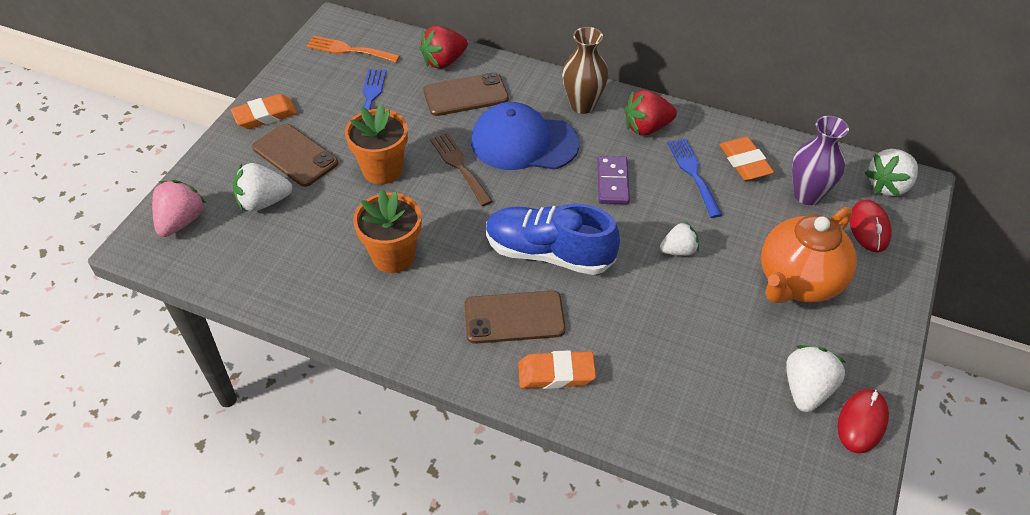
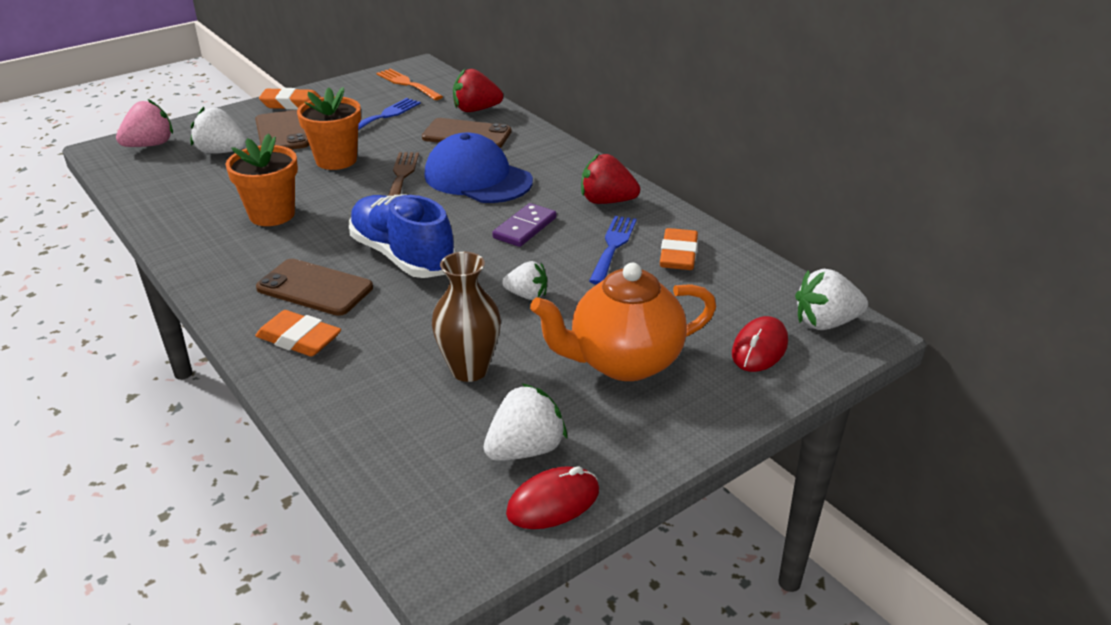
camera: 30 degrees right, 15 degrees down
(582, 105) = (564, 169): brown vase -> brown vase (469, 370)
(807, 195) = (718, 300): purple vase -> none

